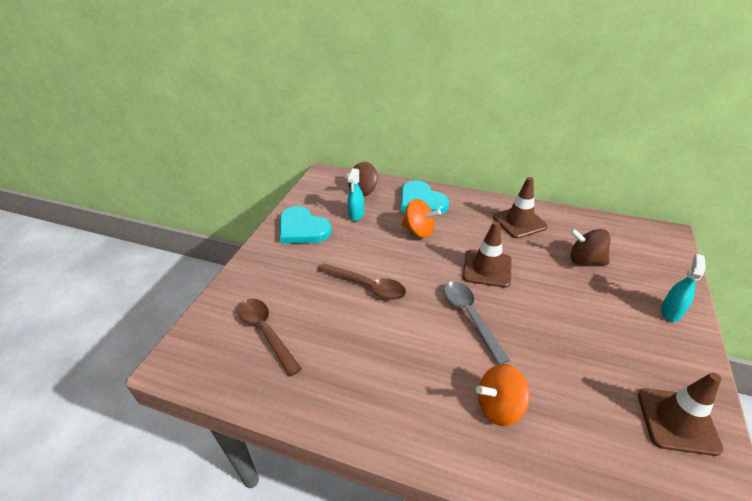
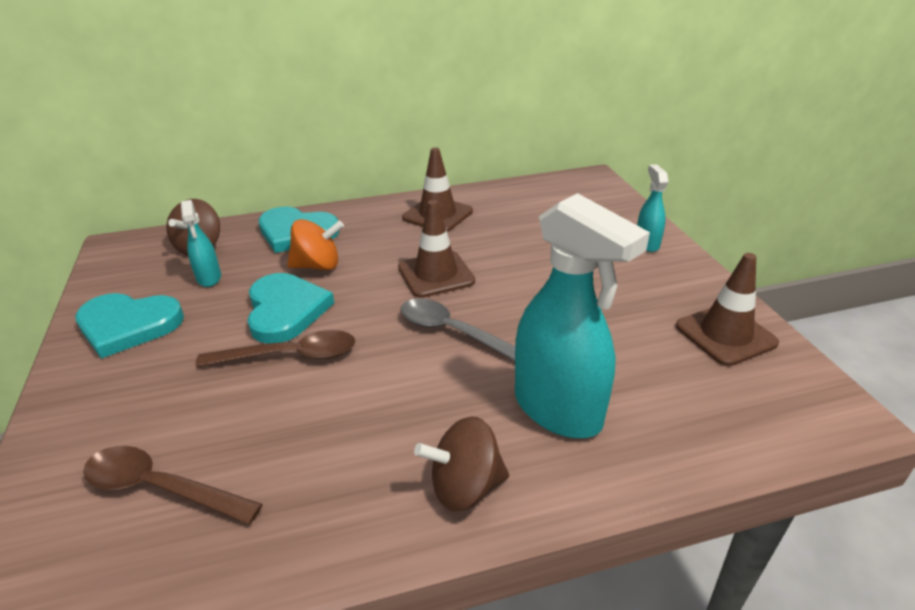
camera: 35 degrees left, 5 degrees down
(383, 254) = (286, 310): none -> turquoise heart
(499, 407) = (558, 410): orange spinning top -> turquoise spray bottle
(585, 260) = (535, 227): brown spinning top -> brown spinning top (465, 487)

